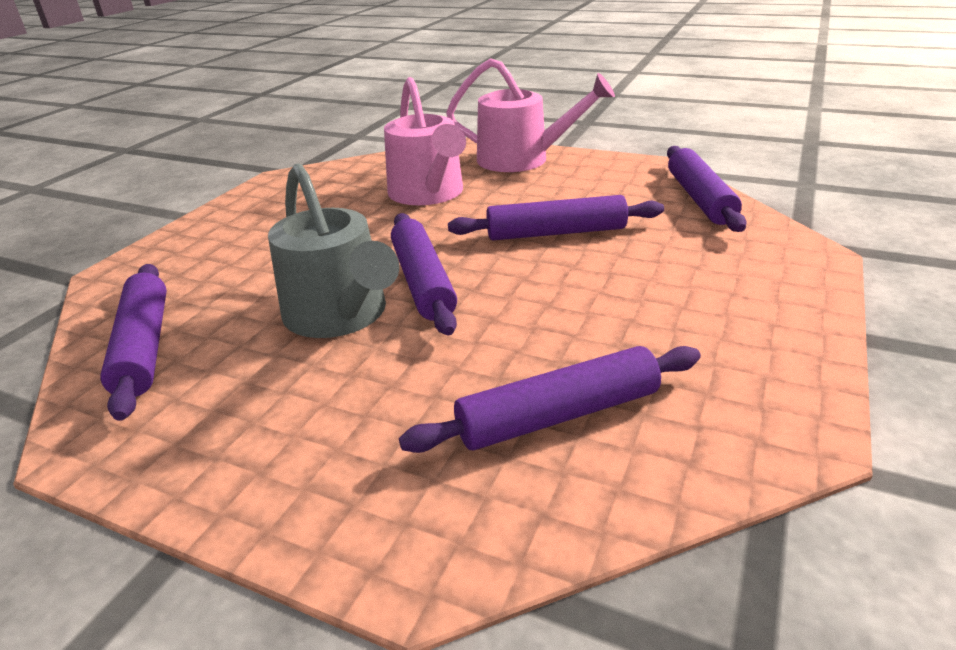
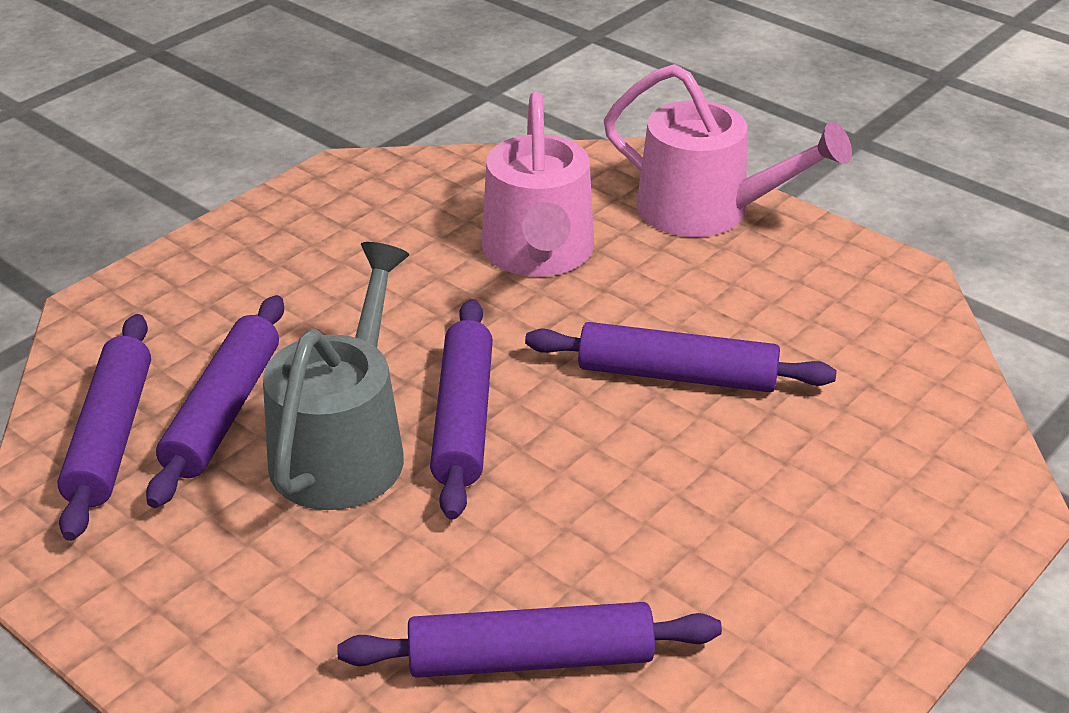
camera: 15 degrees right, 5 degrees up
(340, 315) = (344, 448): grey watering can -> grey watering can turned 150 degrees counterclockwise
(699, 198) = (921, 359): purple rolling pin -> purple rolling pin (224, 411)

